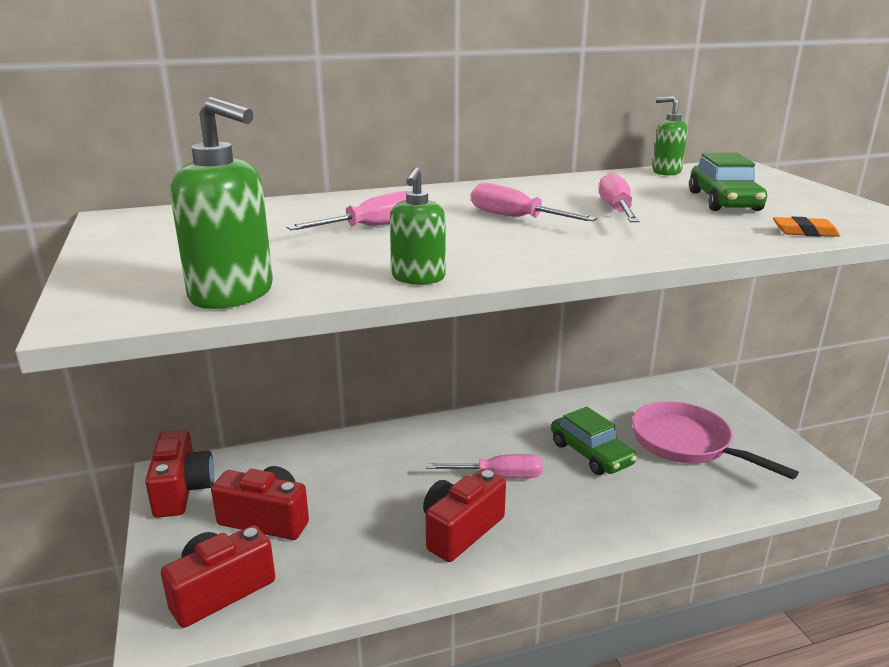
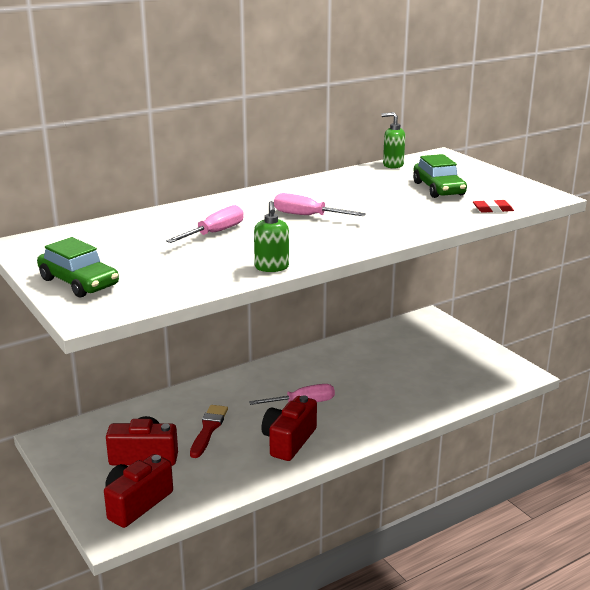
camera: 15 degrees left, 0 degrees up
(182, 490) = (66, 448): red camera -> none
(232, 294) = (164, 291): green soap dispenser -> none
(363, 494) = (208, 429): none -> red brush
(591, 453) = (363, 378): green car -> green car (79, 282)
(616, 210) = (371, 203): pink screwdriver -> none
(686, 443) = (428, 362): pink pan -> none
(804, 232) = (492, 209): orange eraser -> red eraser

